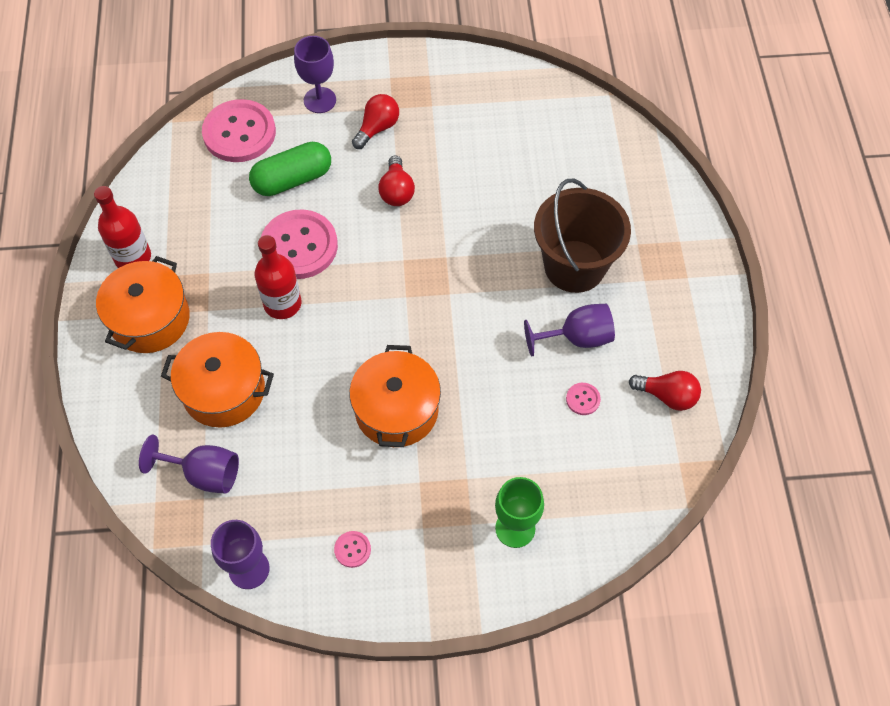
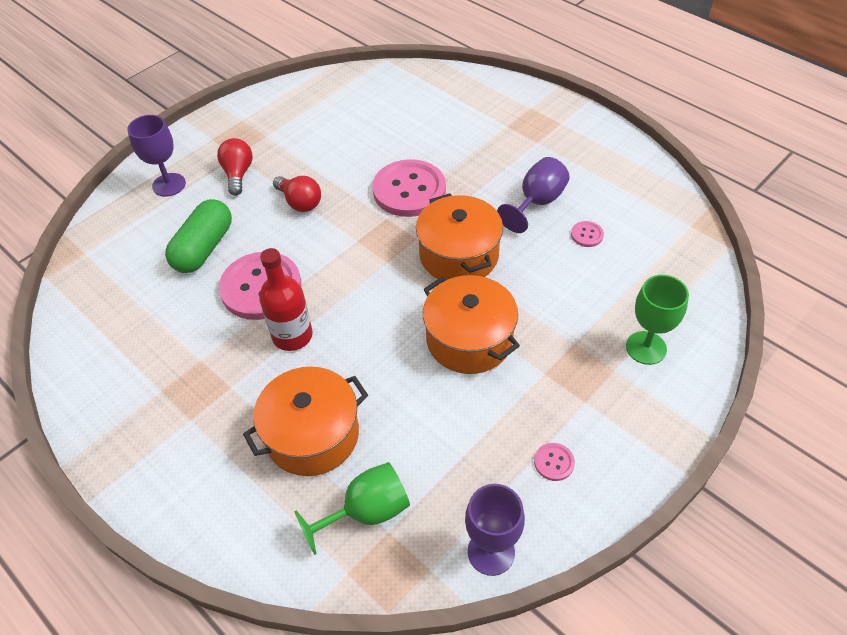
camera: 40 degrees left, 10 degrees down
(133, 257) = (113, 398): red bottle -> none
(150, 319) = (182, 433): orange pot -> orange pot (459, 255)
(204, 474) = (367, 512): purple goblet -> green goblet
(239, 133) = (120, 247): pink button -> pink button (409, 190)
(574, 266) = (483, 164): brown bucket -> none
(667, 396) = (634, 194): red light bulb -> none

